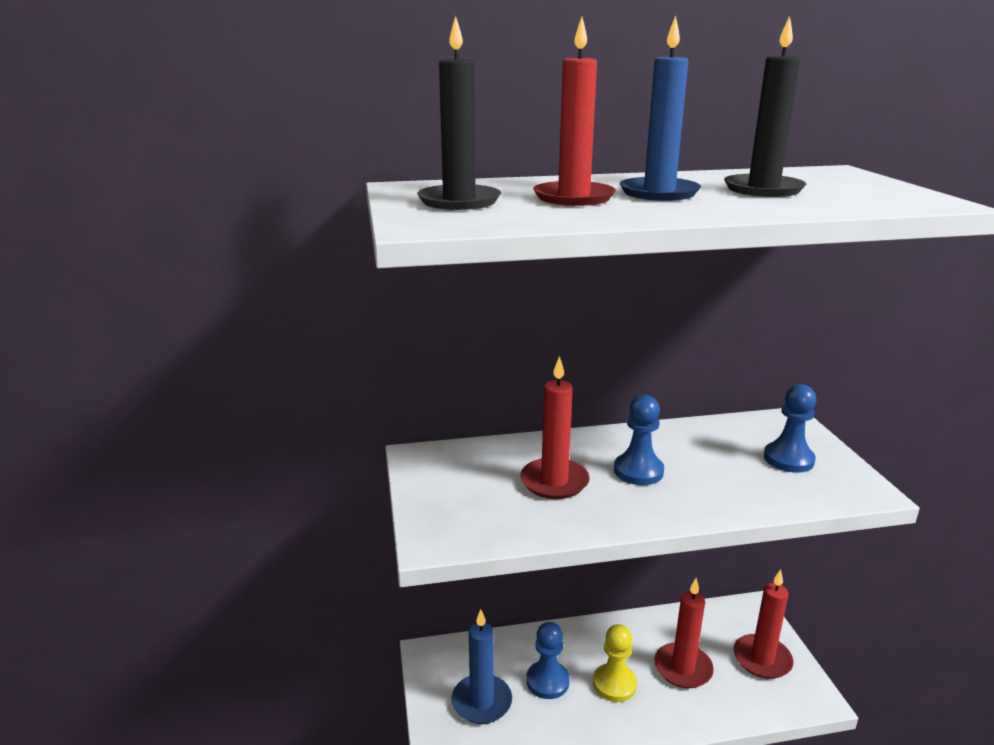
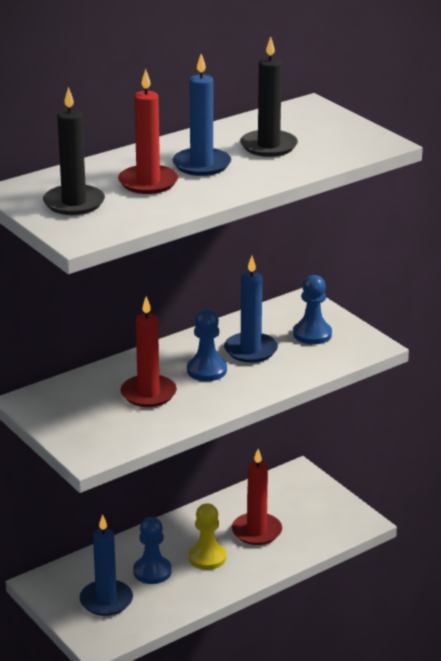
camera: 25 degrees left, 5 degrees up
(703, 460) = (250, 350): none -> blue candle
(762, 659) = (316, 507): red candle -> none

